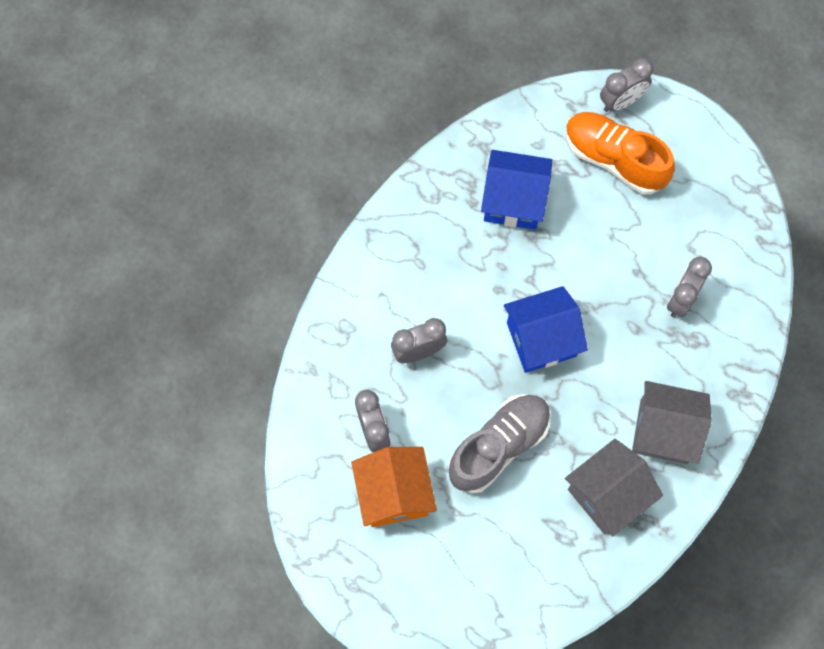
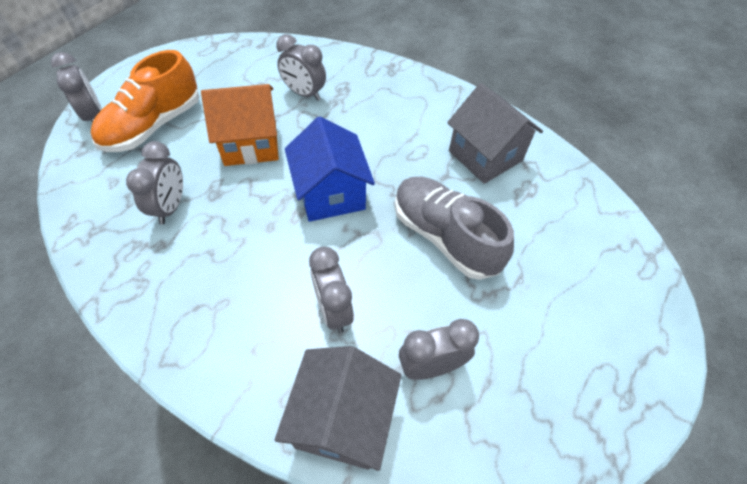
camera: 90 degrees left, 15 degrees down
(394, 494) = (508, 344): orange house -> orange house (250, 143)
(513, 201) = (171, 207): blue house -> grey clock
(663, 431) = (424, 114): grey house -> grey house (342, 419)

